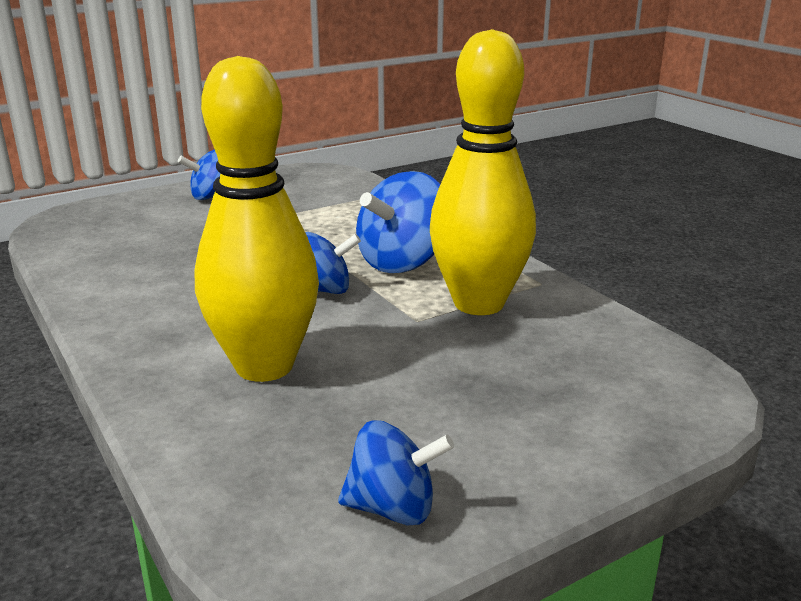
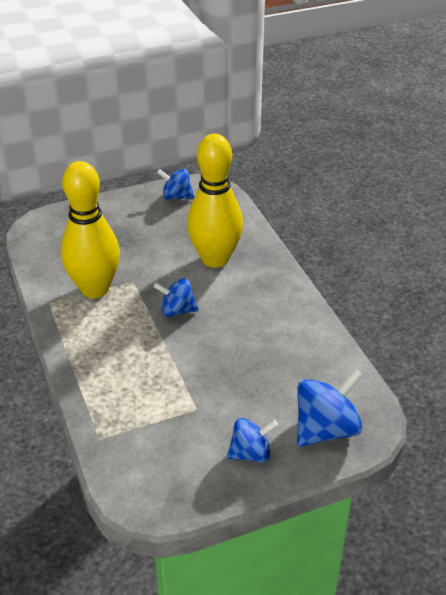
camera: 170 degrees left, 15 degrees up
(402, 262) = (121, 332): blue spinning top -> blue spinning top (326, 429)

